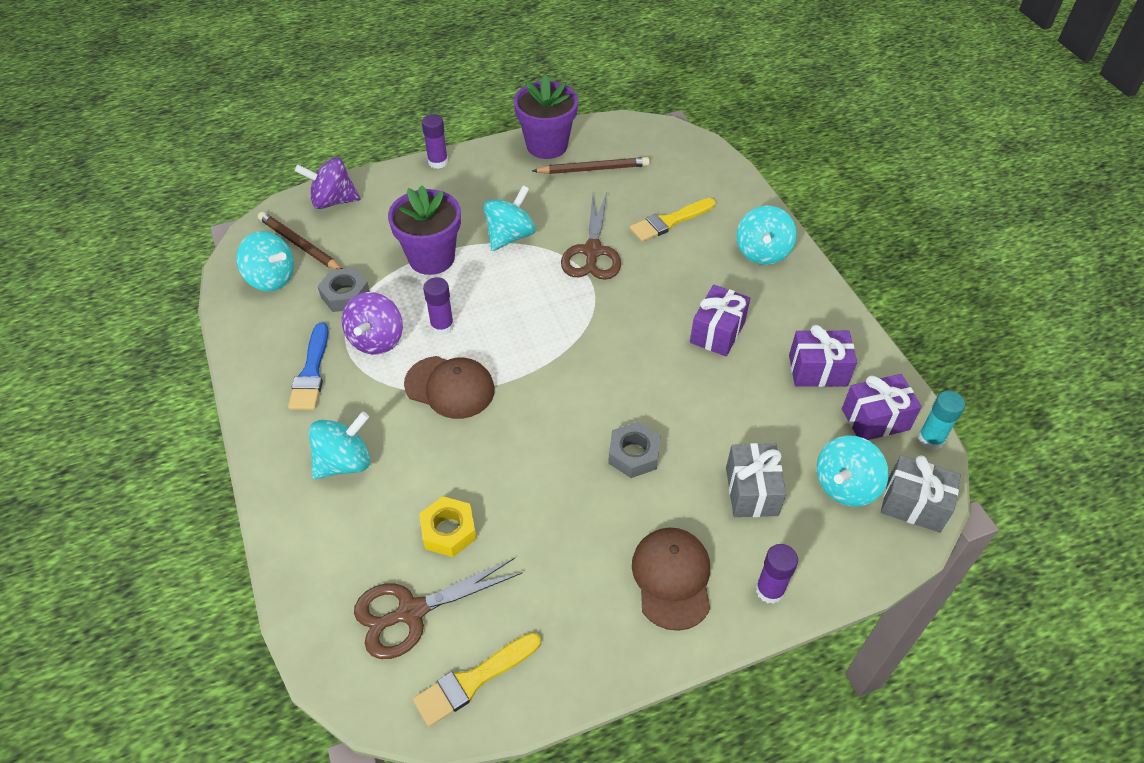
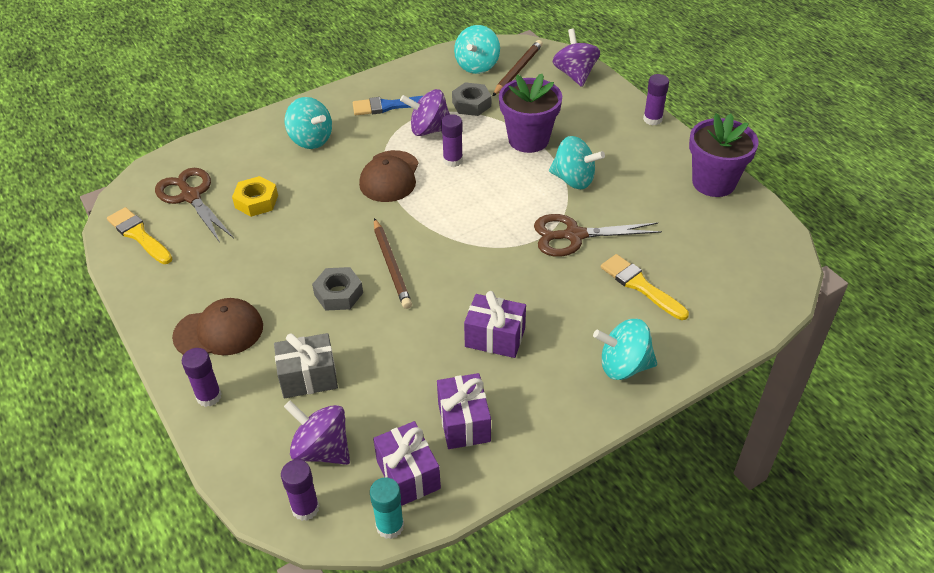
camera: 80 degrees right, 5 degrees down
(593, 169) = (694, 220): brown pencil -> brown pencil (391, 266)
(845, 486) = (322, 449): turquoise spinning top -> purple spinning top
(913, 504) = (305, 508): grey gift -> purple glue stick

